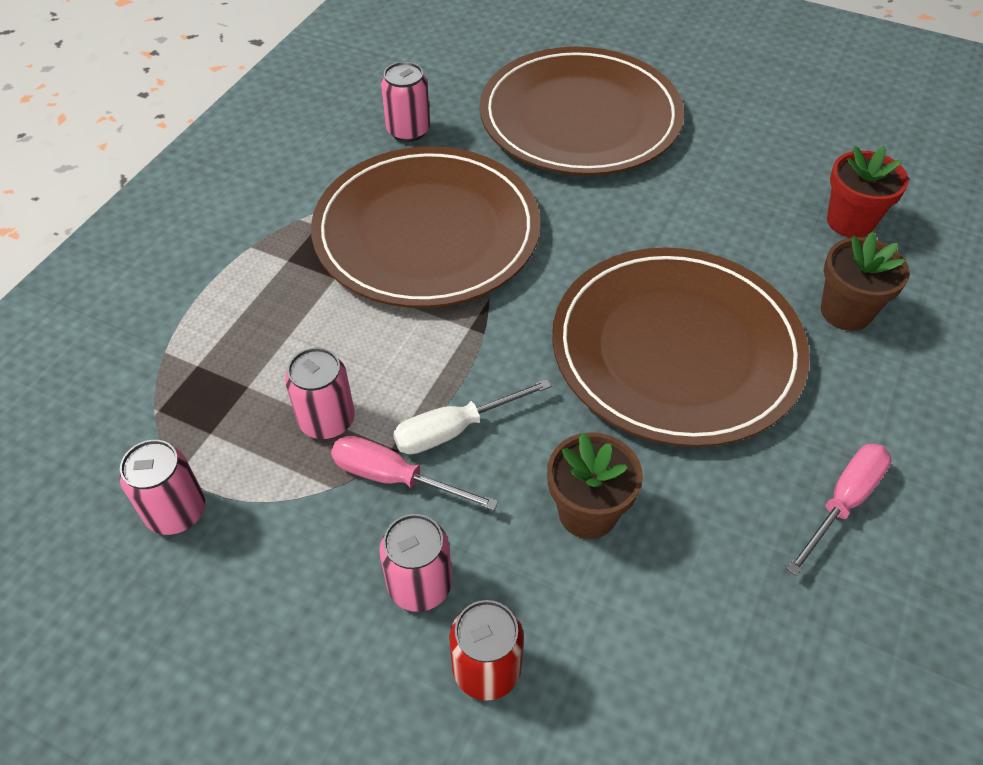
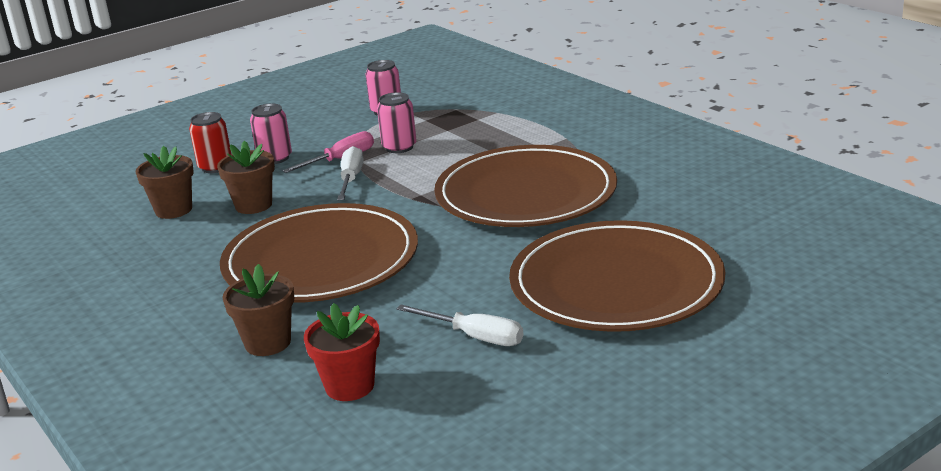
camera: 120 degrees right, 25 degrees down
(408, 131) = (656, 203): pink can -> none
(658, 625) = (173, 210): none -> brown flower pot
(722, 173) = (474, 337): none -> white screwdriver
(843, 502) = (150, 284): pink screwdriver -> none

